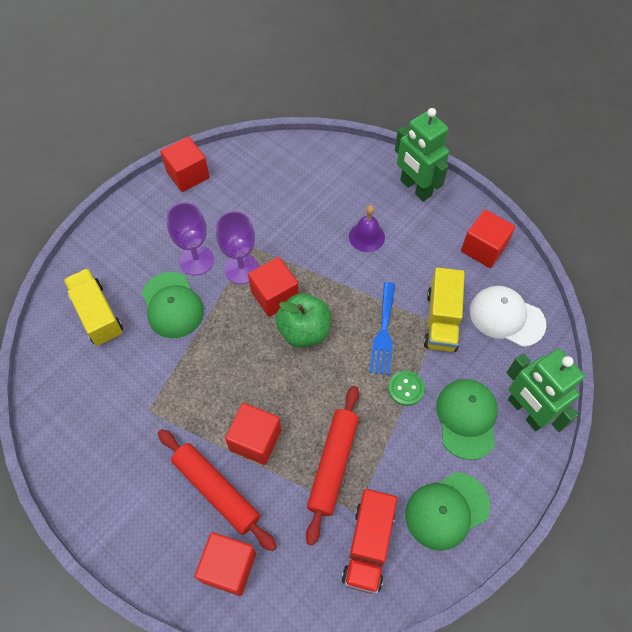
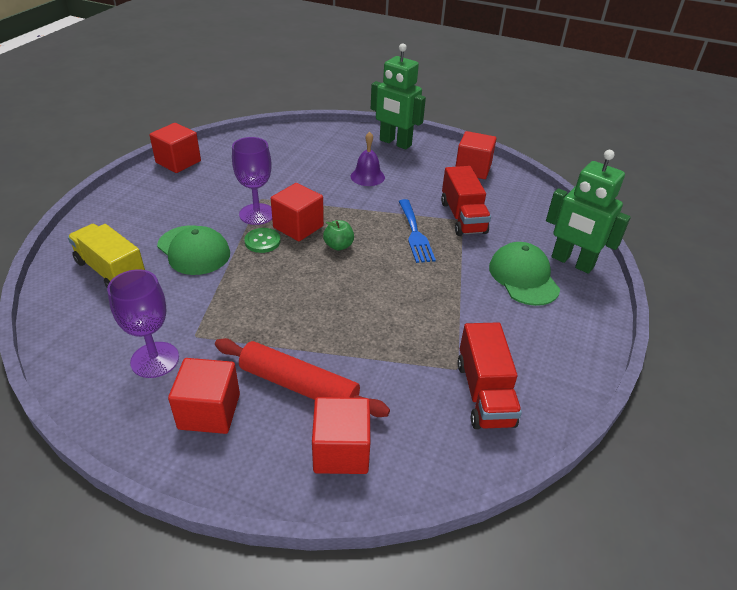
camera: 20 degrees left, 20 degrees down
(196, 260) = (208, 215): purple goblet -> purple goblet (155, 360)
(255, 440) = (324, 335): red cube -> red cube (209, 411)
(304, 331) = (338, 246): green apple -> green apple, size x0.55
(333, 464) = (415, 336): red rolling pin -> none
(406, 388) = (456, 267): green button -> green button (262, 241)
(441, 320) = (463, 217): yellow truck -> red truck
(446, 510) = (545, 347): green cap -> none
(506, 317) = (517, 206): white cap -> none

